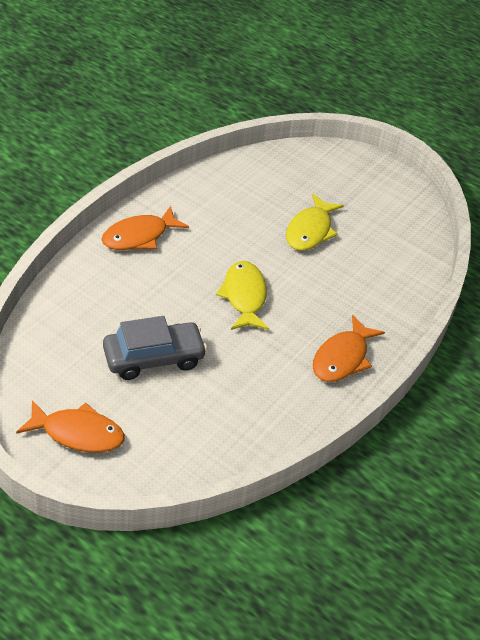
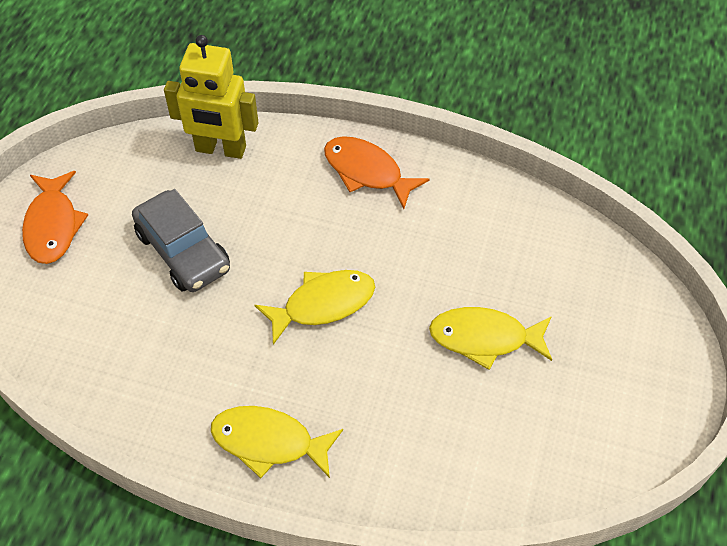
camera: 75 degrees right, 10 degrees up
(63, 308) = (220, 149): none -> yellow robot
(342, 358) = (269, 442): orange fish -> yellow fish

